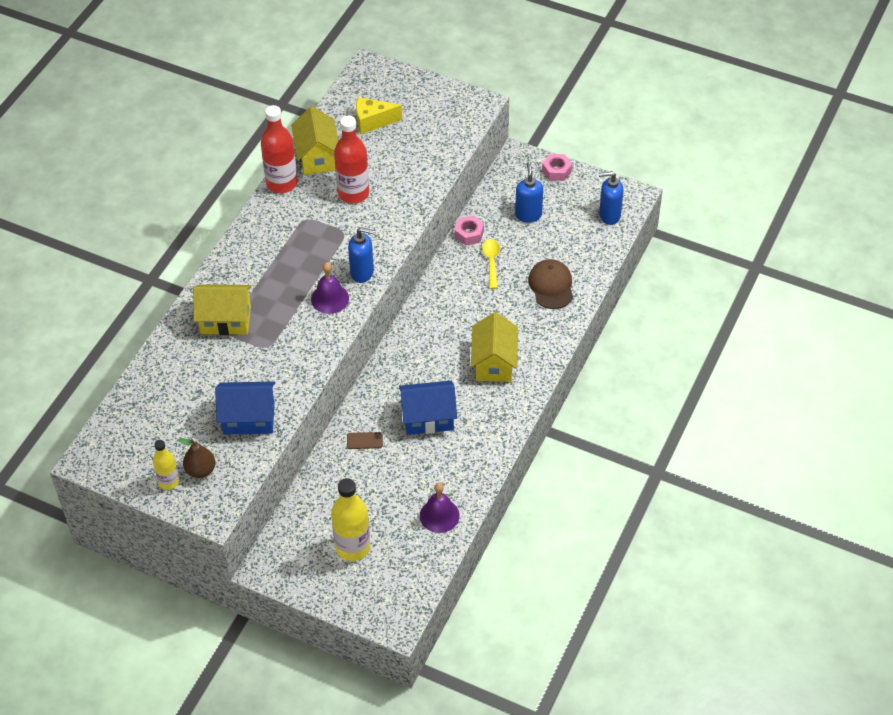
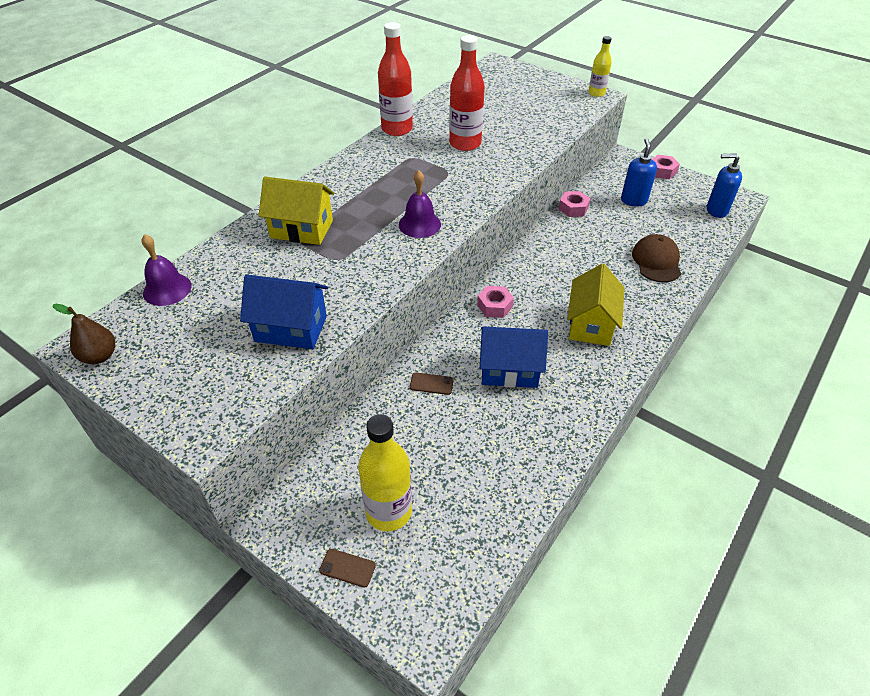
camera: 10 degrees right, 5 degrees down
(169, 481) = (164, 386): yellow bottle -> yellow bottle (596, 93)
(200, 470) = (209, 379): brown pear -> brown pear (99, 356)
(317, 157) = (436, 115): yellow house -> none
(332, 590) = (347, 568): none -> brown phone
(362, 273) = (460, 206): blue soap dispenser -> none
(372, 121) = (494, 97): yellow cheese -> none
(407, 357) = (494, 306): none -> pink nut
(439, 515) = (507, 488): purple bell -> purple bell (167, 289)
(491, 262) = (594, 233): yellow spoon -> none

